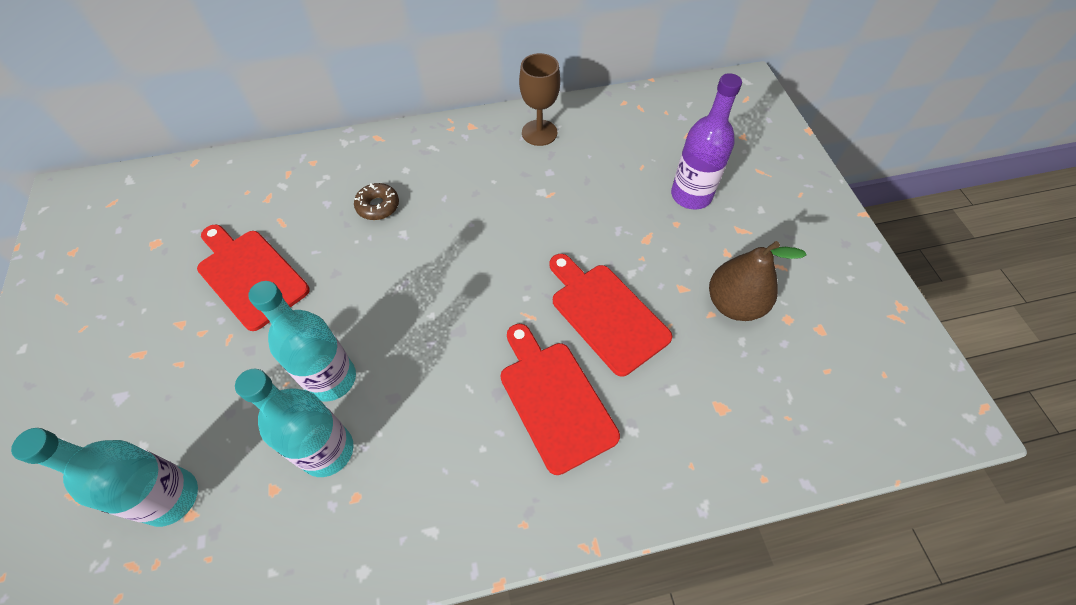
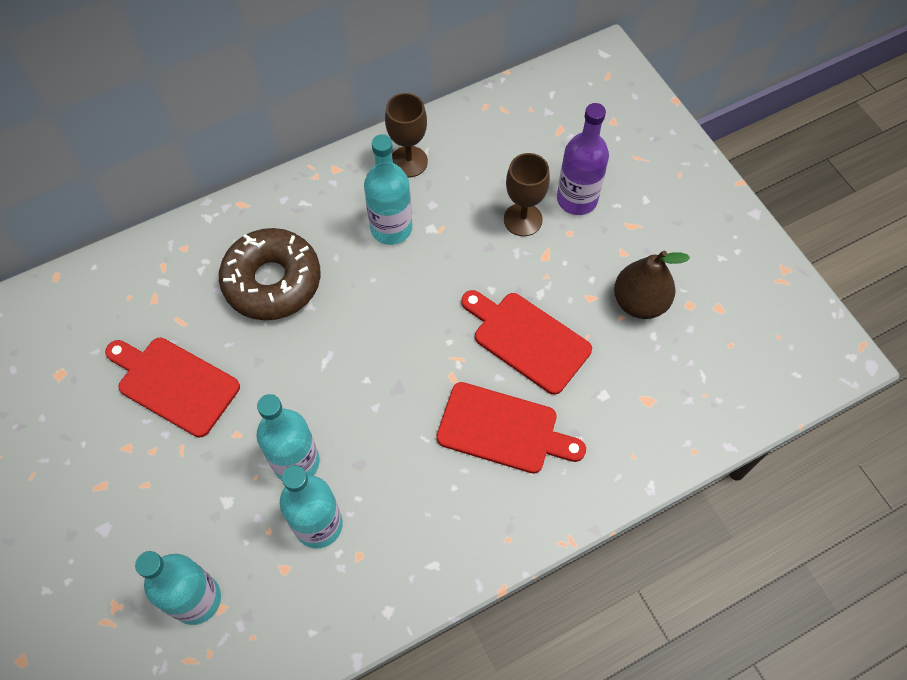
camera: 15 degrees left, 5 degrees up
(378, 206) = (272, 281): brown donut -> brown donut, size x2.20
(504, 184) = (391, 228): none -> turquoise bottle
(554, 399) = (503, 429): red cutting board -> red cutting board turned 150 degrees clockwise
(632, 202) = (523, 219): none -> brown goblet

